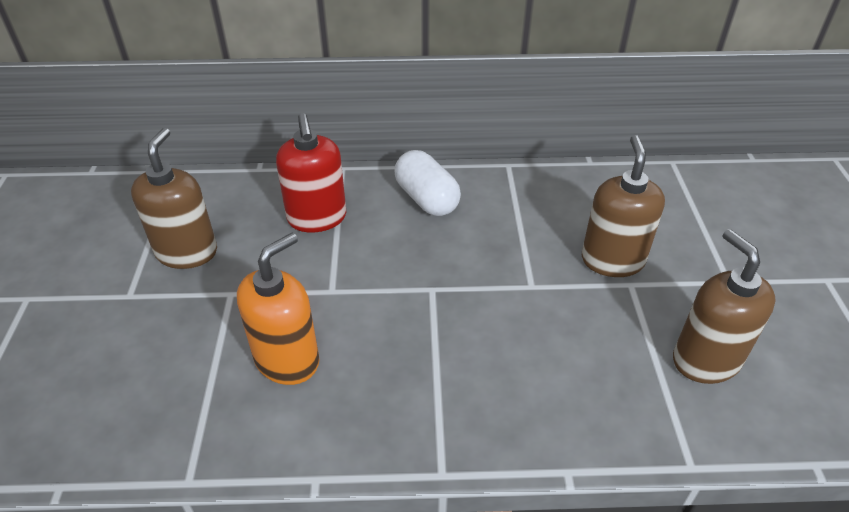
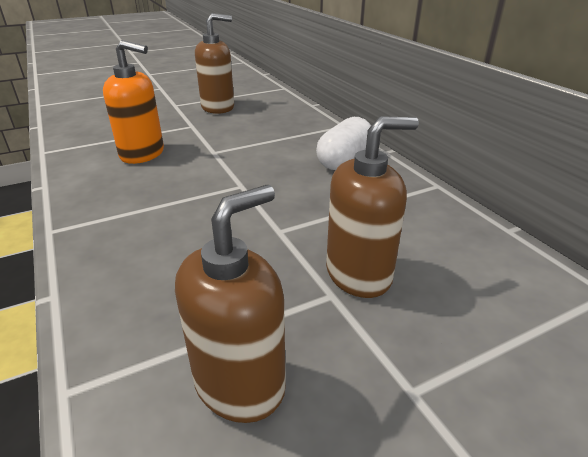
camera: 65 degrees right, 10 degrees down
(317, 218) = (281, 131): red soap dispenser -> none

